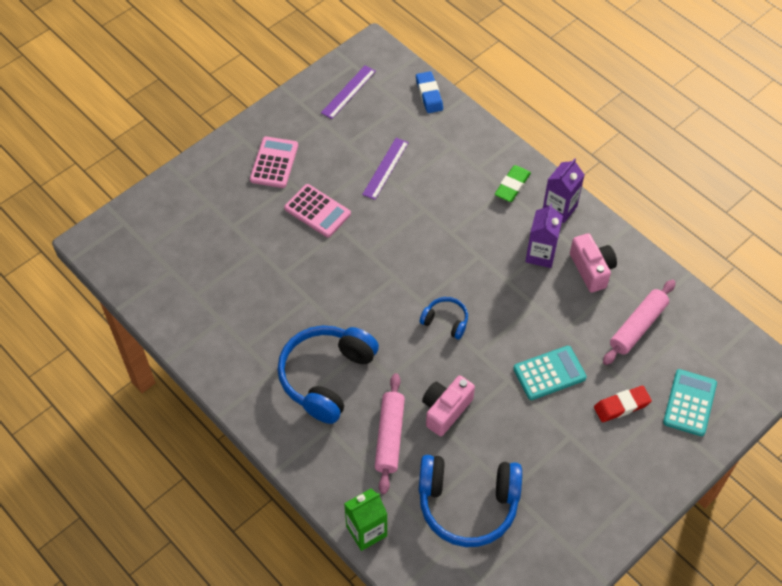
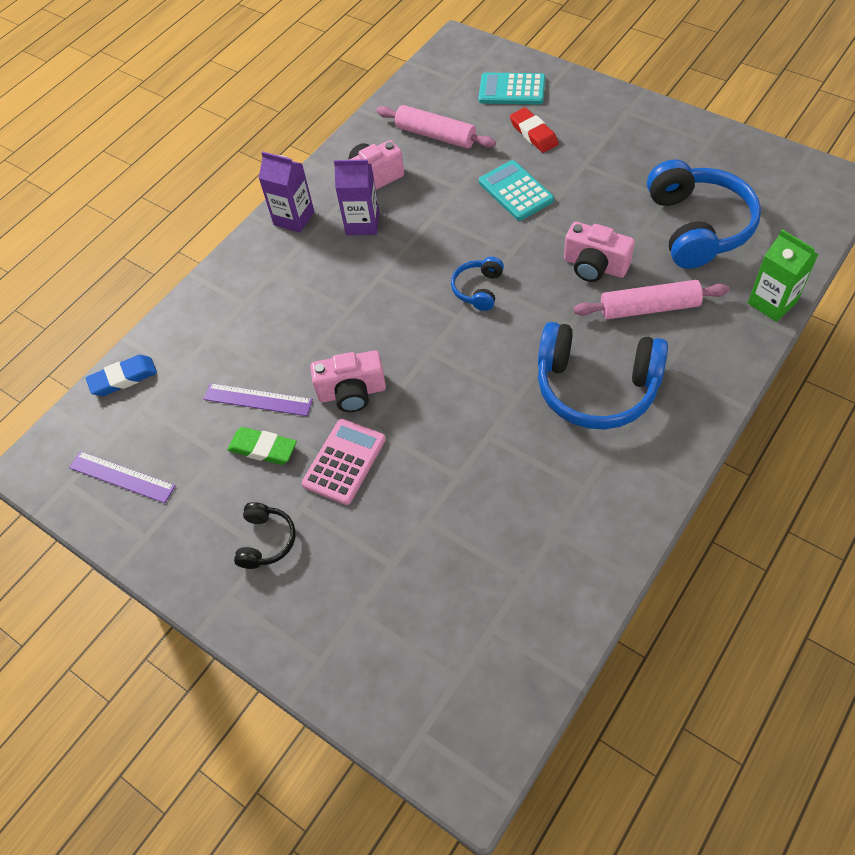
camera: 95 degrees left, 0 degrees up
(274, 163) = (266, 541): pink calculator -> black headphones
(373, 223) = (352, 392): none -> pink camera
(512, 186) = (267, 265): green eraser -> green eraser (263, 448)

